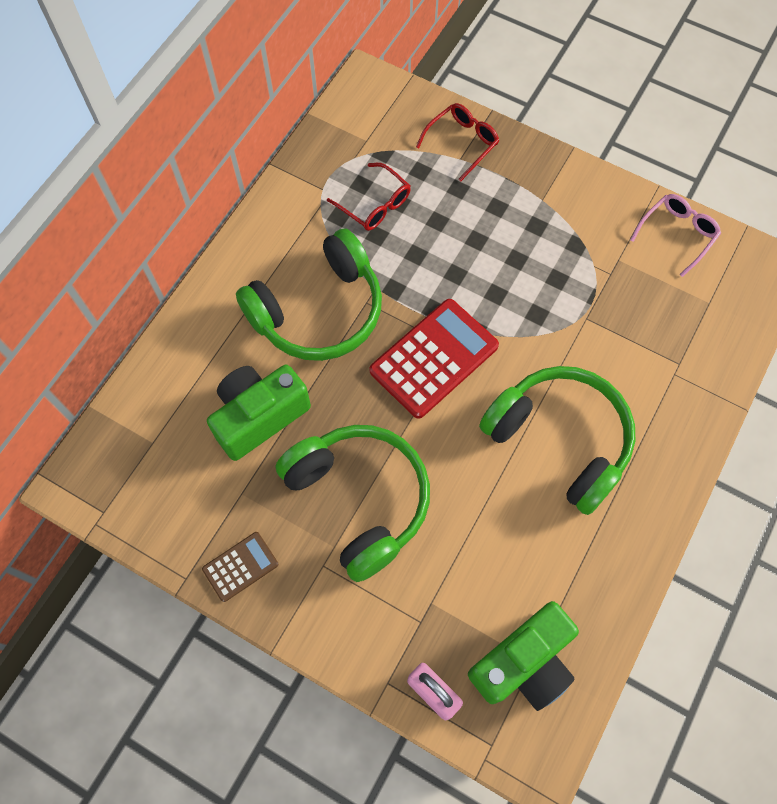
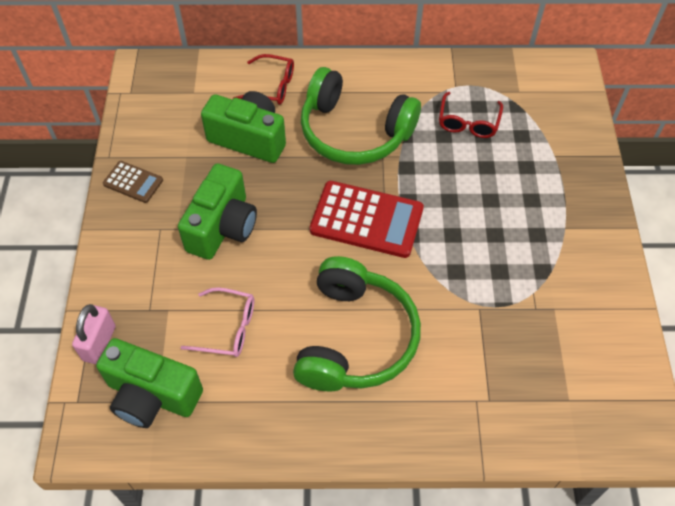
camera: 60 degrees right, 10 degrees down
(360, 499) = (222, 227): green headphones -> green camera
(462, 143) = (570, 150): red glasses -> red glasses (271, 87)
(677, 234) = (617, 344): pink glasses -> pink glasses (228, 328)

